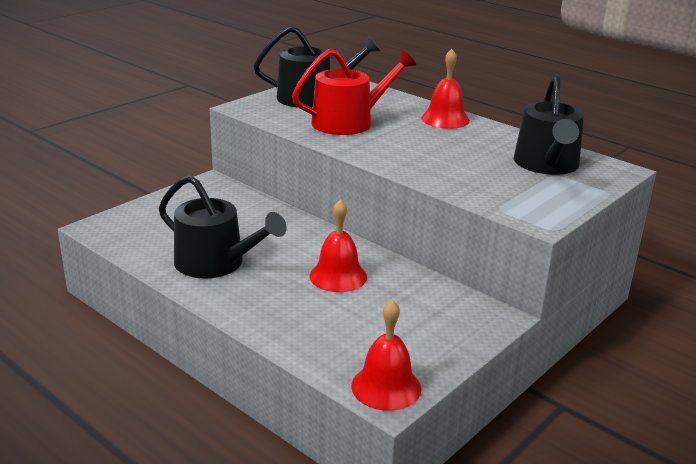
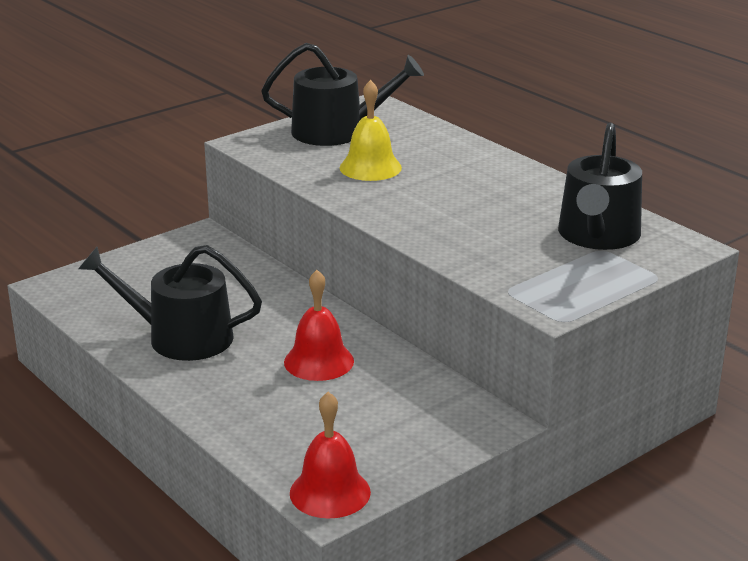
camera: 10 degrees right, 0 degrees up
(216, 263) = (180, 337): black watering can -> black watering can turned 150 degrees clockwise
(349, 122) = (370, 167): red watering can -> yellow bell
(445, 119) = (495, 168): red bell -> none

